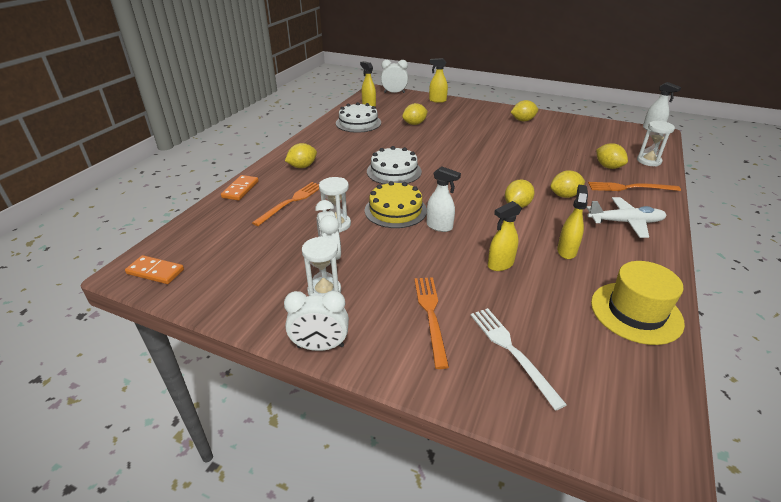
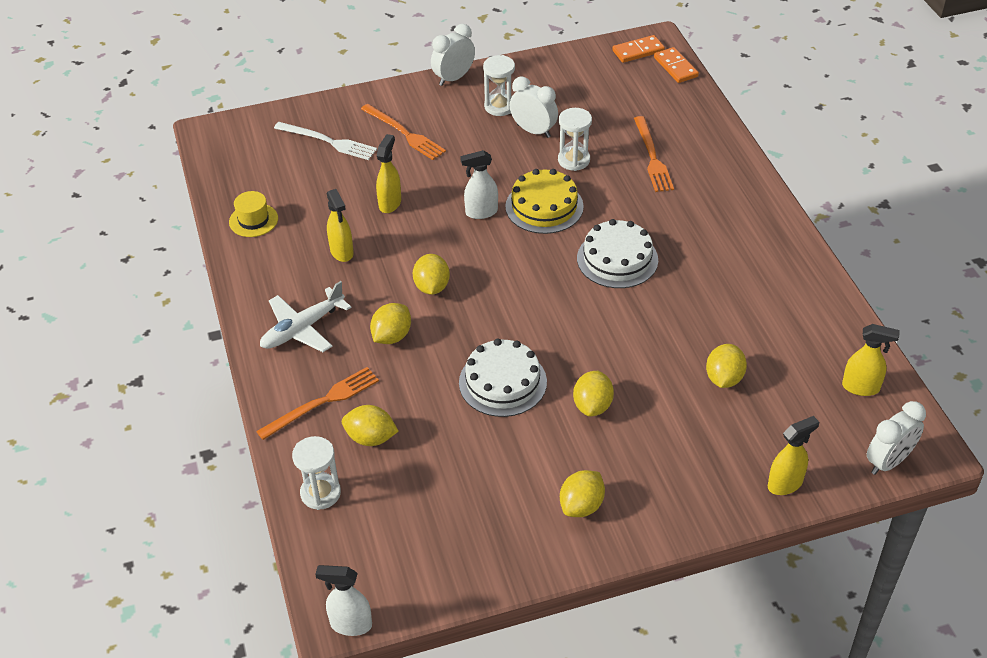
camera: 140 degrees right, 10 degrees up
(240, 189) = (723, 141): orange domino -> orange domino (675, 67)
(302, 166) = (722, 204): yellow lemon -> yellow lemon (592, 406)
(358, 123) = (798, 327): white cake -> white cake (502, 382)
(636, 312) = (253, 220): yellow hat -> yellow hat, size x0.60

